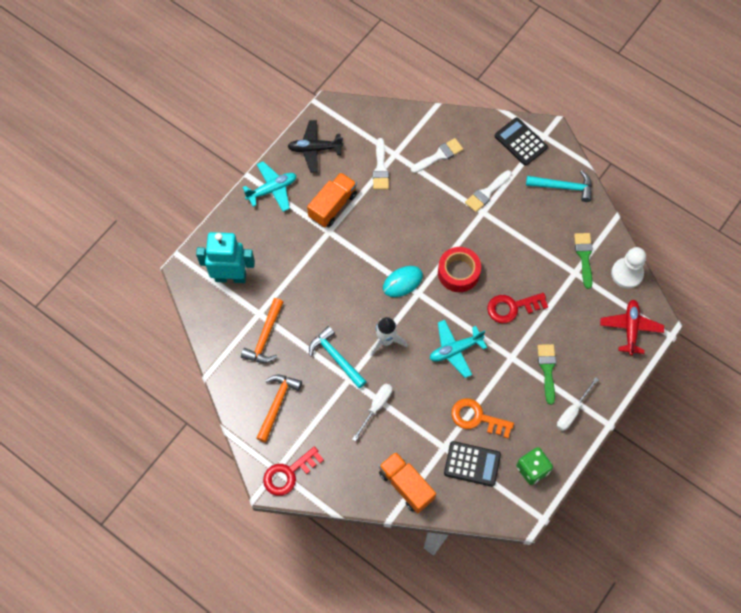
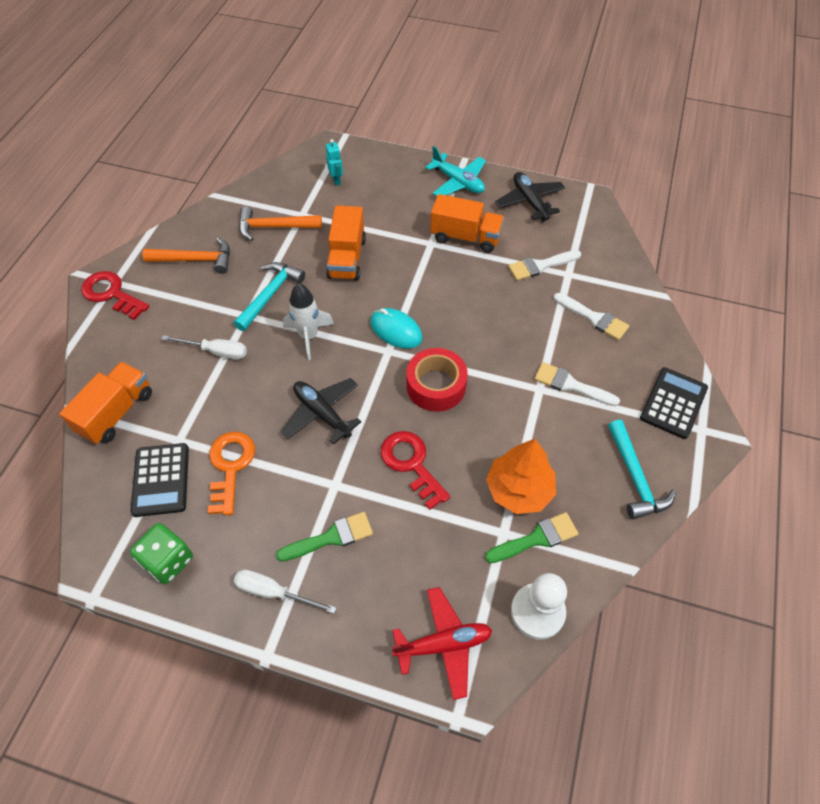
camera: 70 degrees right, 10 degrees down
(230, 277) = (336, 180): turquoise robot -> turquoise robot, size x0.43
(320, 294) = (347, 258): none -> orange truck
(455, 350) = (322, 414): turquoise plane -> black plane
(550, 253) = (519, 489): none -> orange tree

